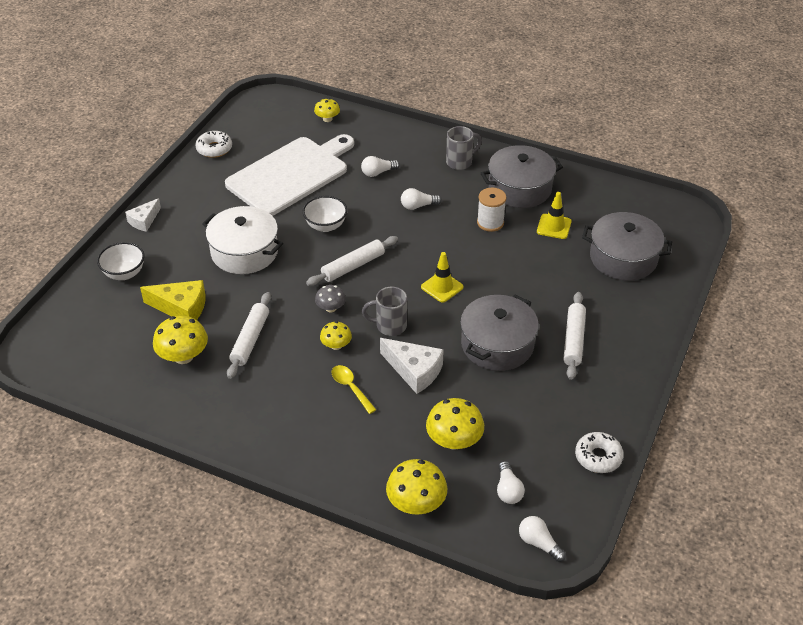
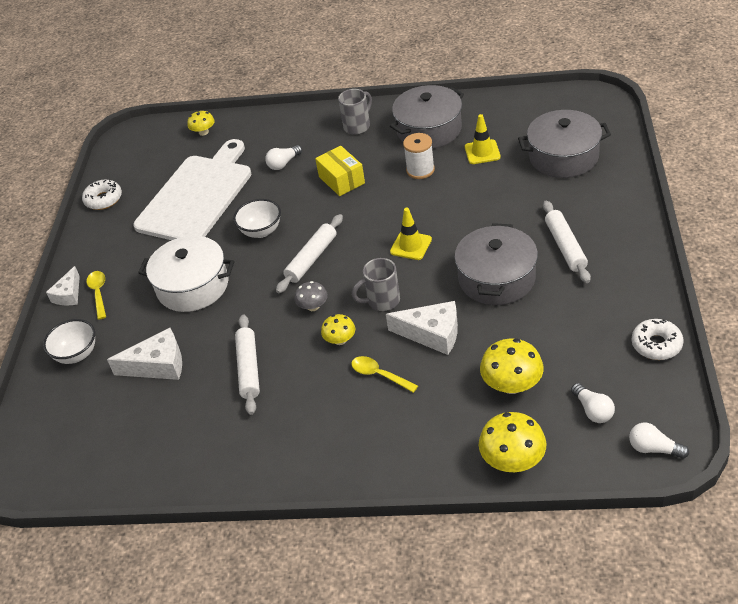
camera: 15 degrees left, 0 degrees up
(168, 229) = (98, 293): none -> yellow spoon
(181, 308) = (158, 365): yellow cheese -> white cheese
(183, 356) = (188, 412): yellow mushroom -> none
(418, 206) = (341, 180): white light bulb -> yellow box

